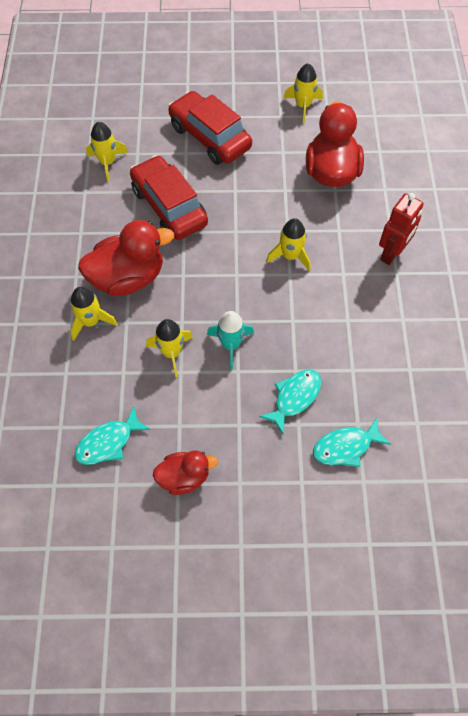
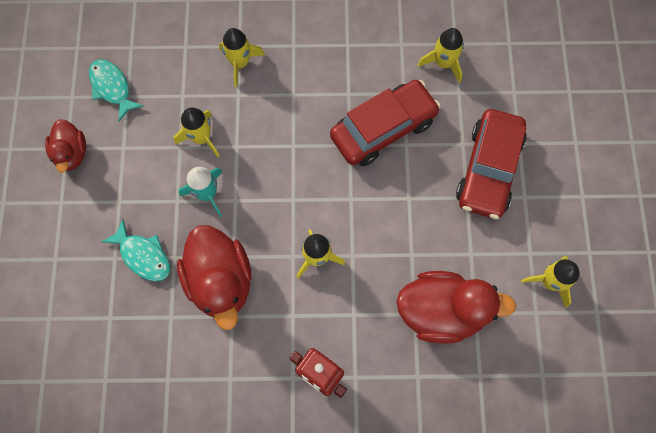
camera: 90 degrees right, 10 degrees up
(128, 278) = (290, 93): red duck -> red duck (220, 281)
(210, 137) = (488, 169): red car -> red car turned 150 degrees clockwise
(345, 447) = (86, 303): turquoise fish -> none

